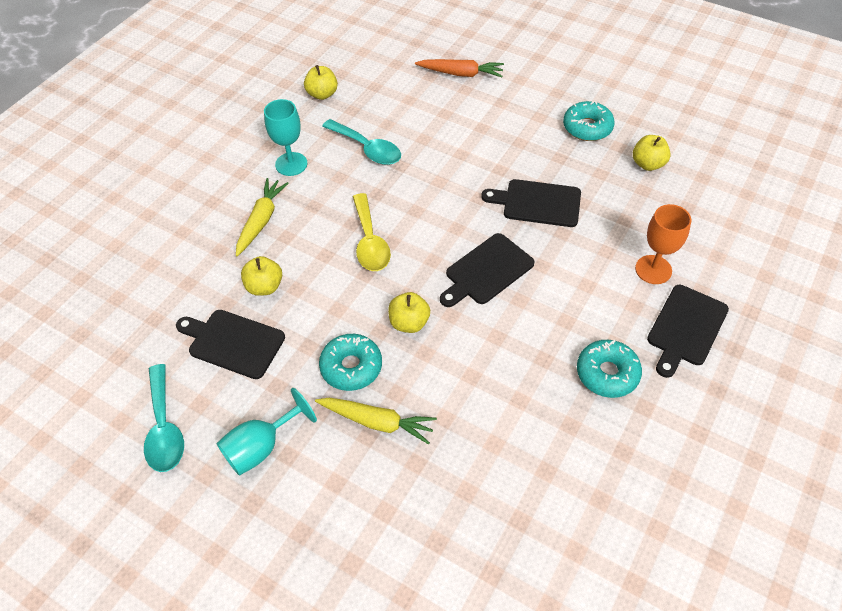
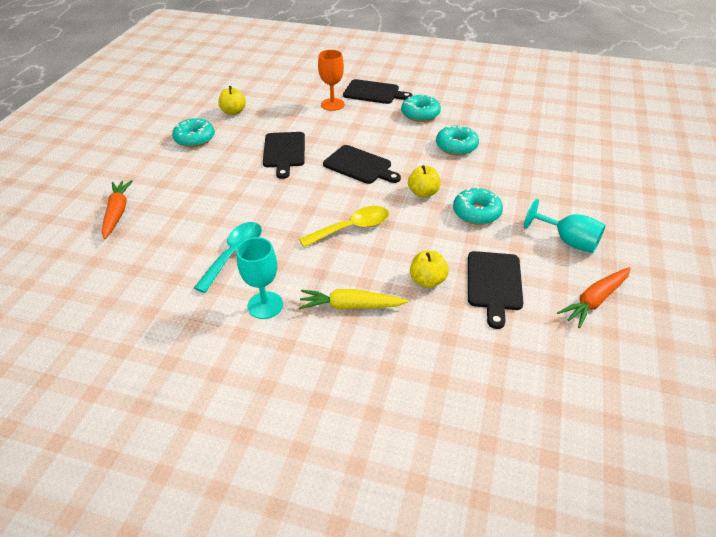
camera: 105 degrees left, 10 degrees down
(164, 428) = (595, 300): turquoise spoon -> orange carrot
(322, 94) = (146, 309): yellow apple -> none
(377, 422) = (511, 192): yellow carrot -> none
(504, 393) = (456, 146): none -> turquoise donut

